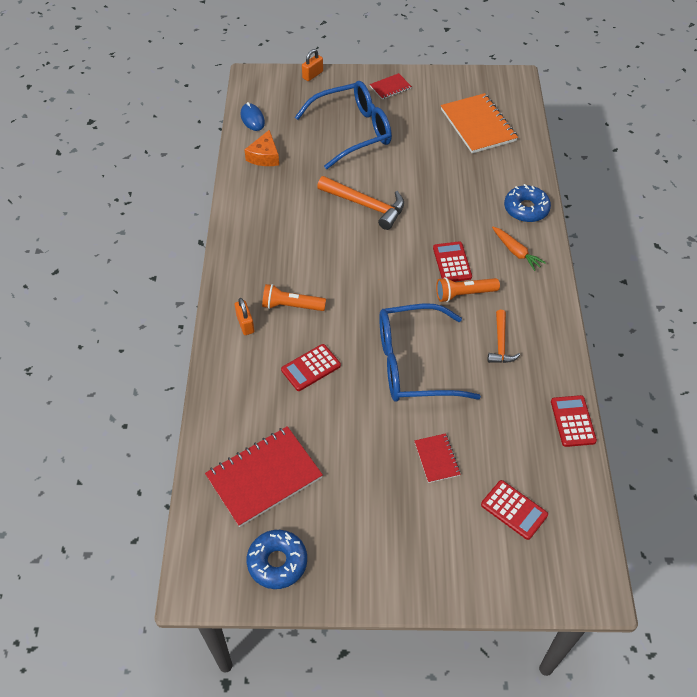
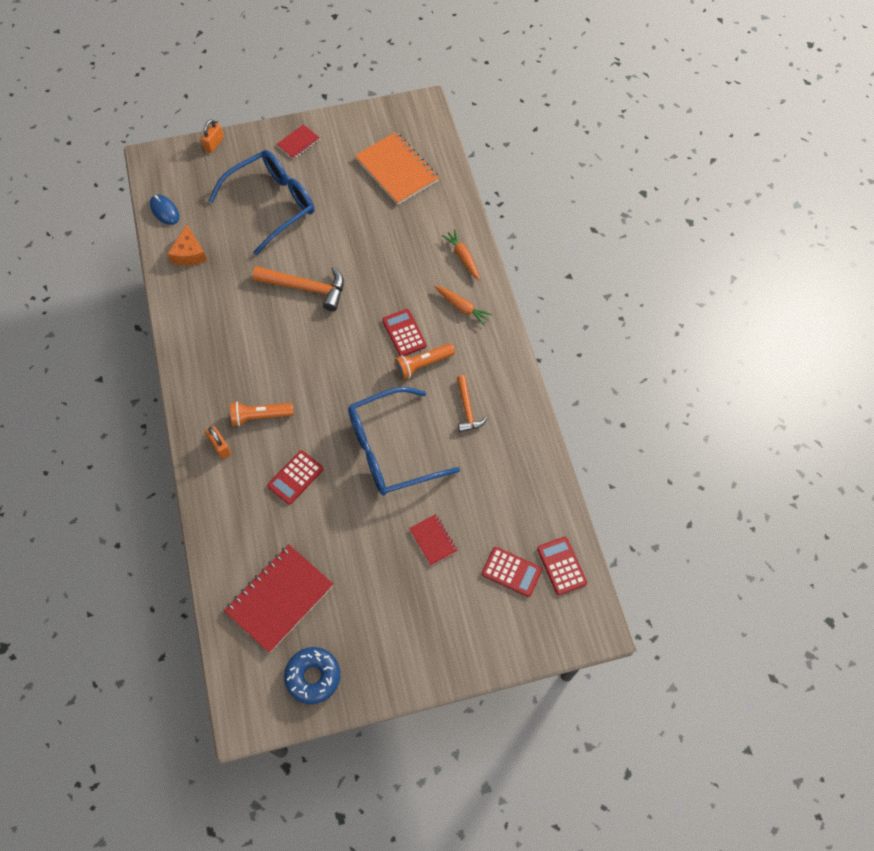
camera: 15 degrees left, 10 degrees up
(526, 209) = (463, 257): blue donut -> orange carrot
(573, 421) = (547, 472): red calculator -> red calculator (561, 566)

